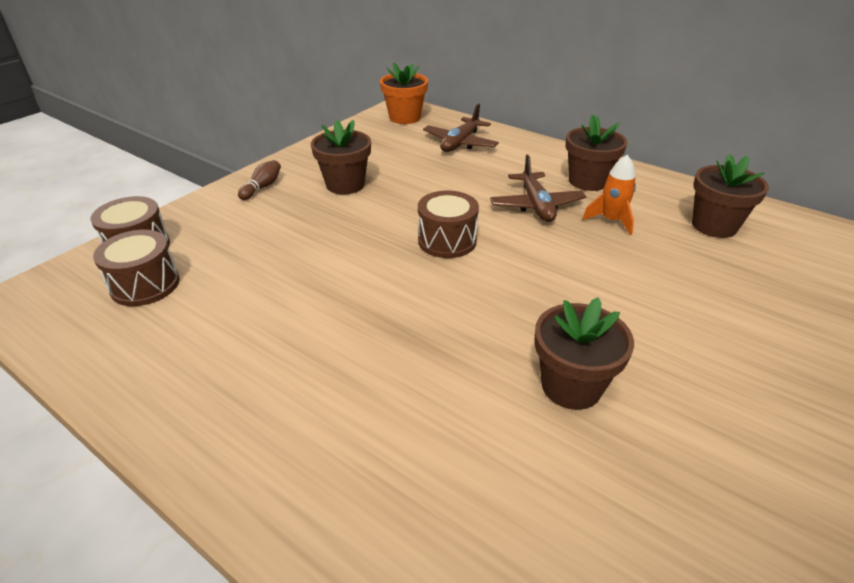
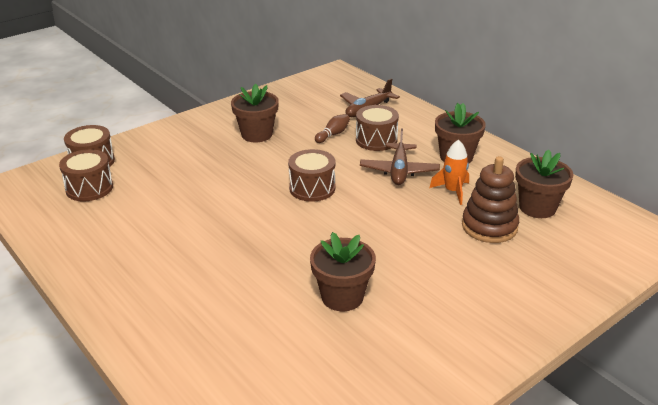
camera: 15 degrees right, 5 degrees down
(262, 187) = (193, 128): brown bowling pin -> brown bowling pin (333, 134)
(405, 117) = (334, 82): orange flower pot -> none
(488, 174) = (376, 140): none -> brown drum
(680, 256) = (489, 226): none -> brown stacking toy

